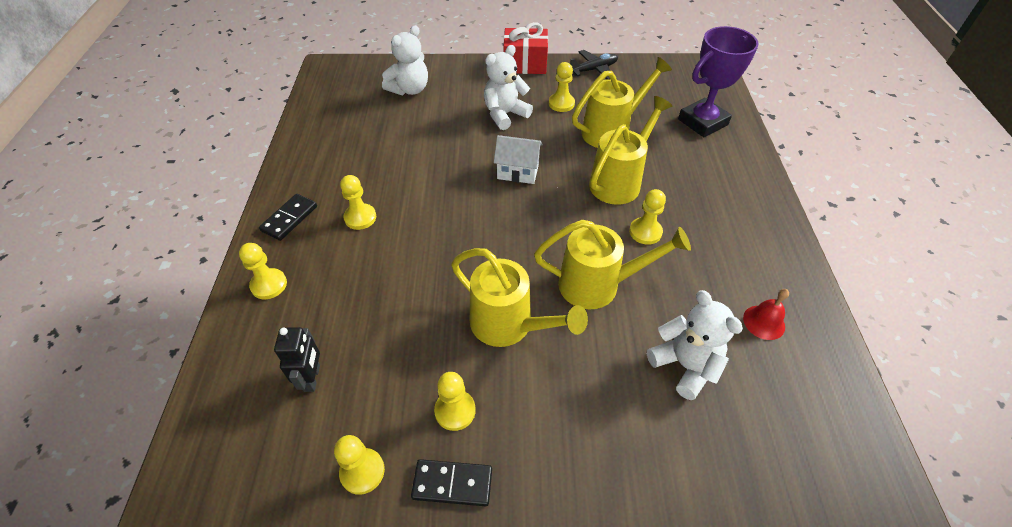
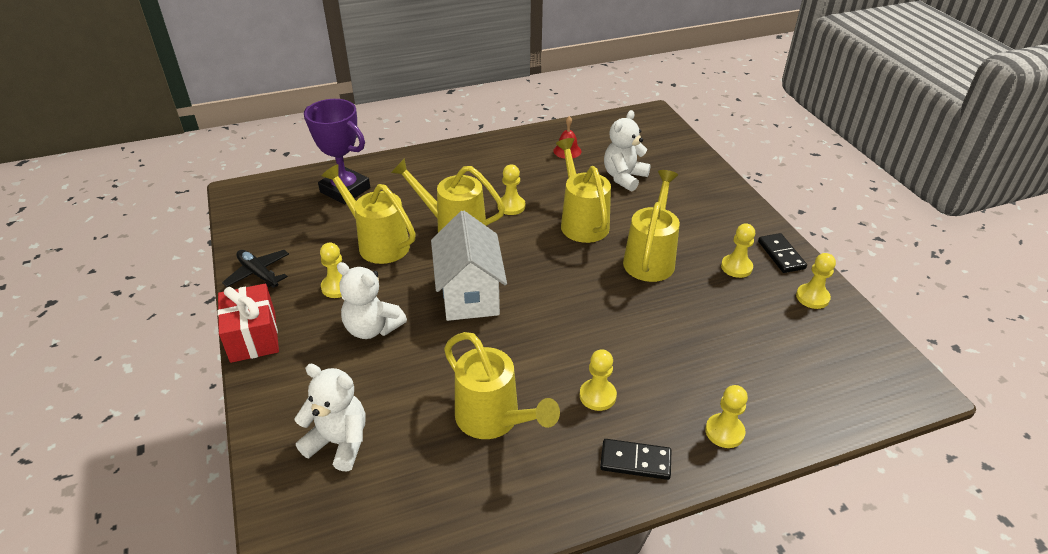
camera: 110 degrees left, 10 degrees down
(312, 378) = (779, 353): black robot -> none
(379, 156) = (494, 420): none -> yellow watering can
(518, 172) = (470, 294): white house -> white house, size x1.67

